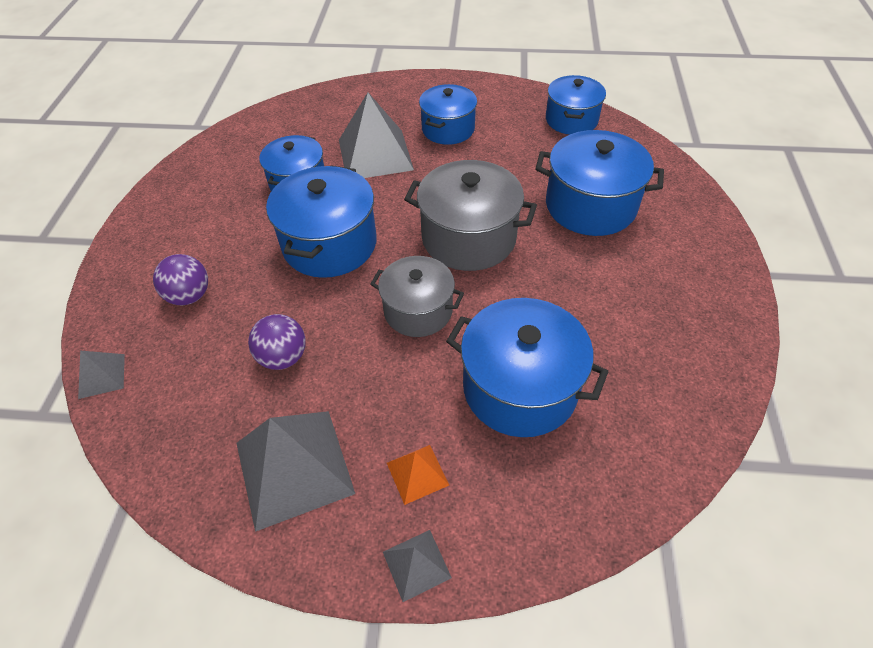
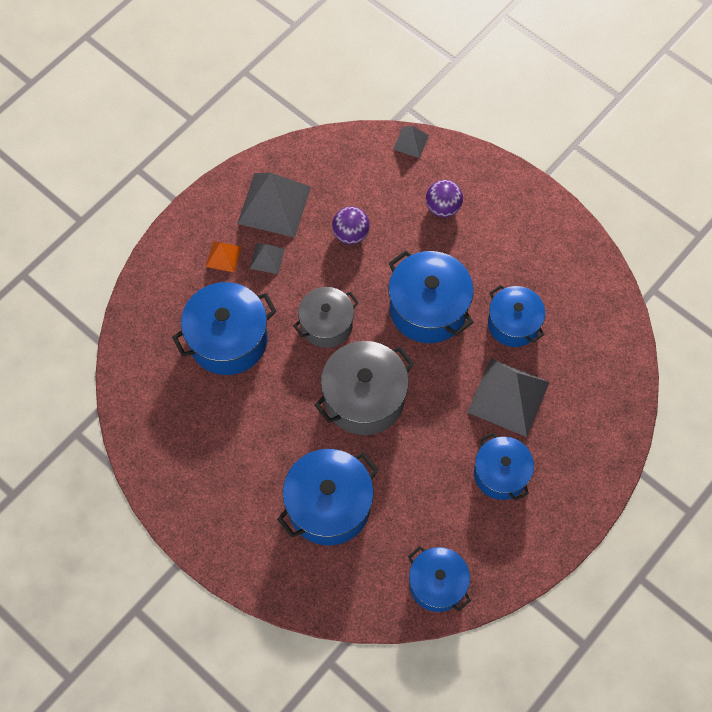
camera: 125 degrees right, 15 degrees up
(416, 564) = (181, 228): grey pyramid -> grey pyramid (267, 258)

